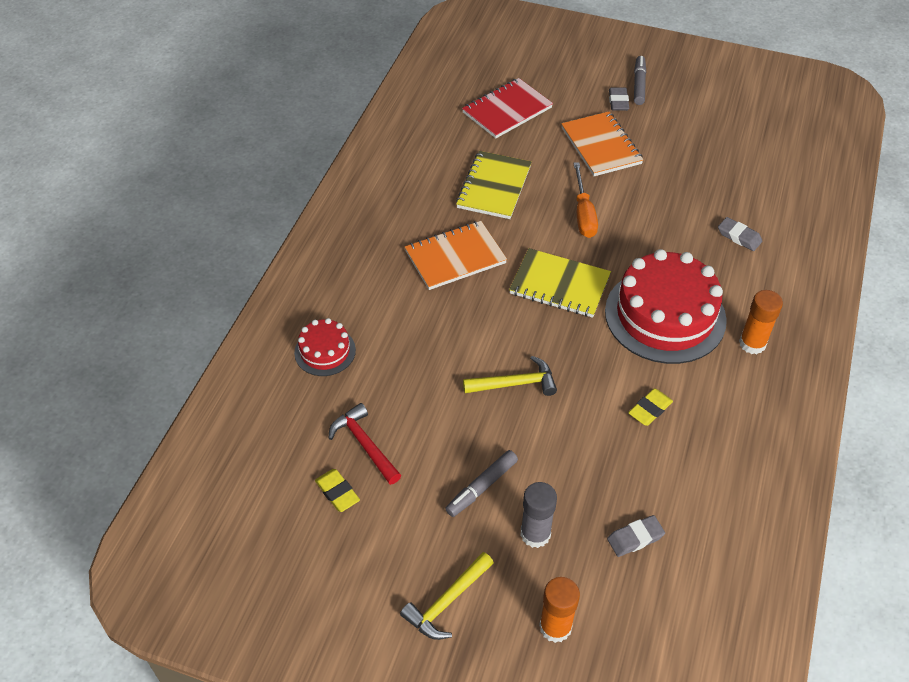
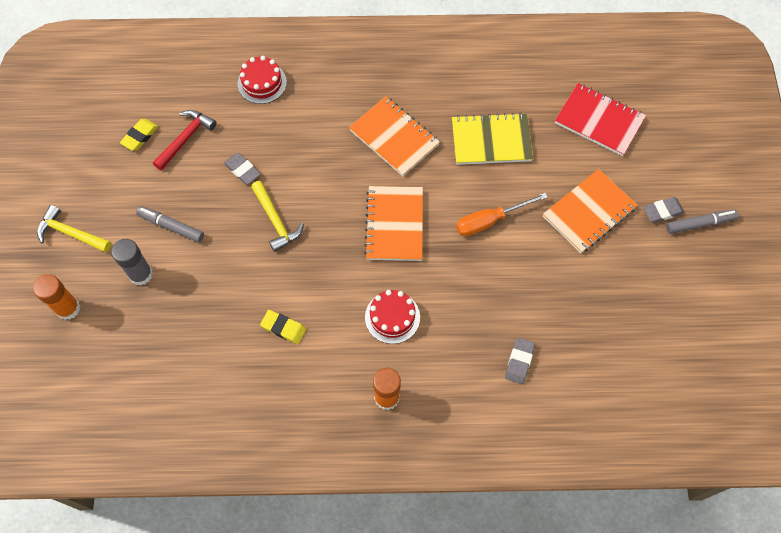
camera: 70 degrees right, 15 degrees up
(559, 285) = (394, 224): yellow notebook -> orange notebook
(635, 538) = (156, 345): grey eraser -> grey eraser (242, 170)
(665, 315) = (392, 317): red cake -> red cake, size x0.49

